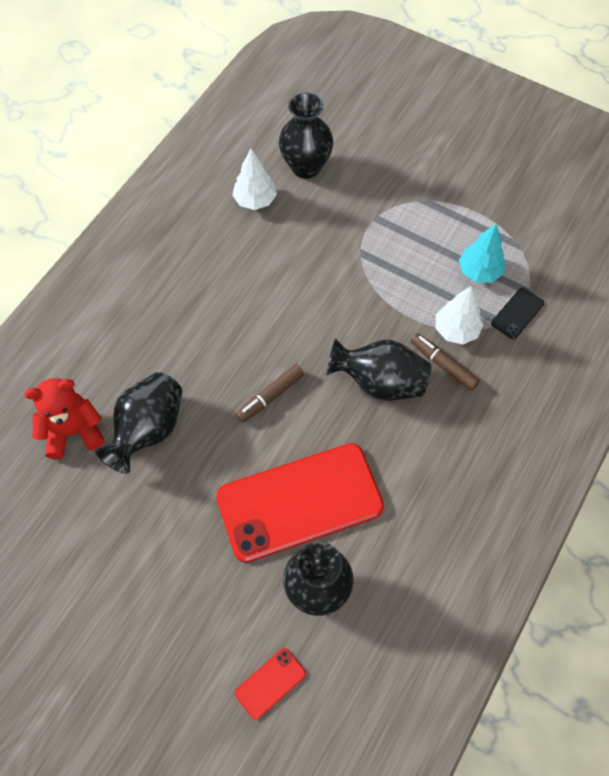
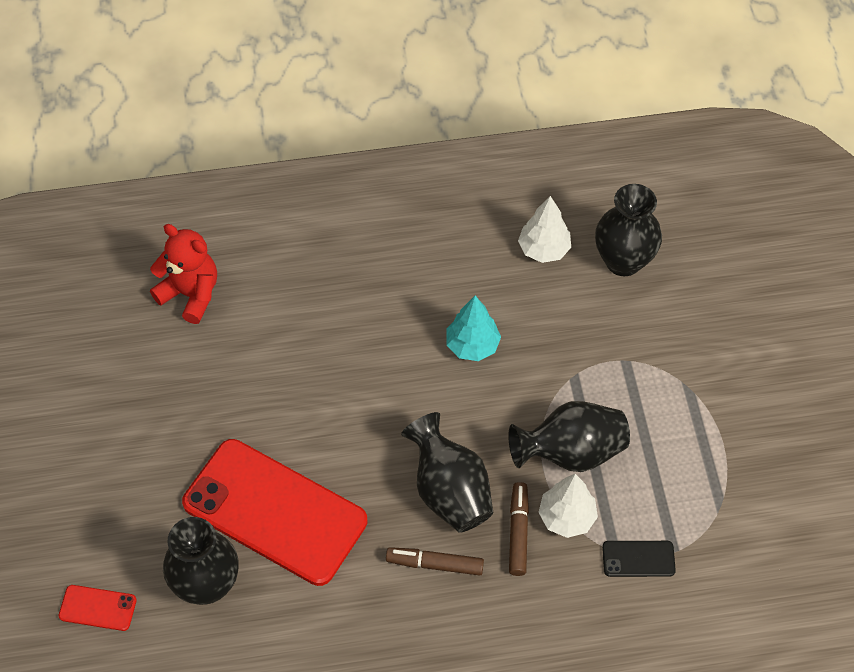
camera: 50 degrees right, 5 degrees down
(148, 430) = (240, 346): black vase -> black vase (570, 452)
(270, 396) = (354, 414): brown marker -> brown marker (435, 564)
(479, 271) = (653, 492): turquoise tree -> turquoise tree (472, 345)

